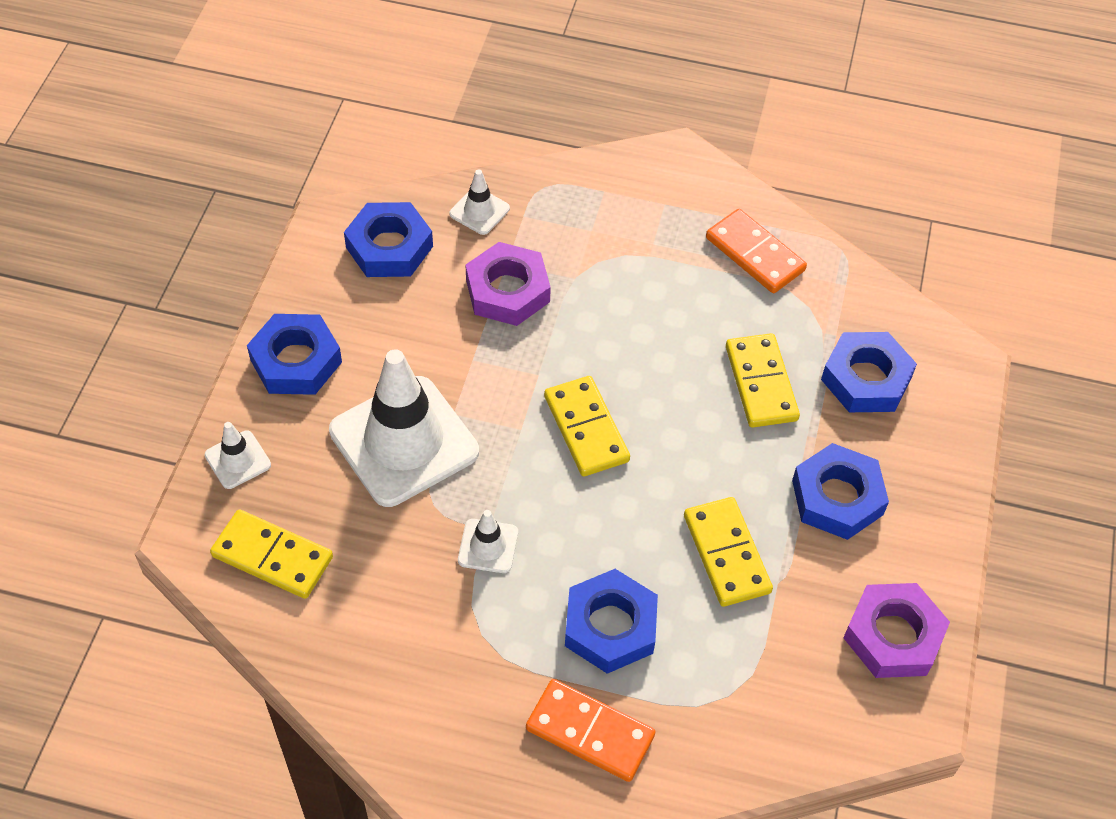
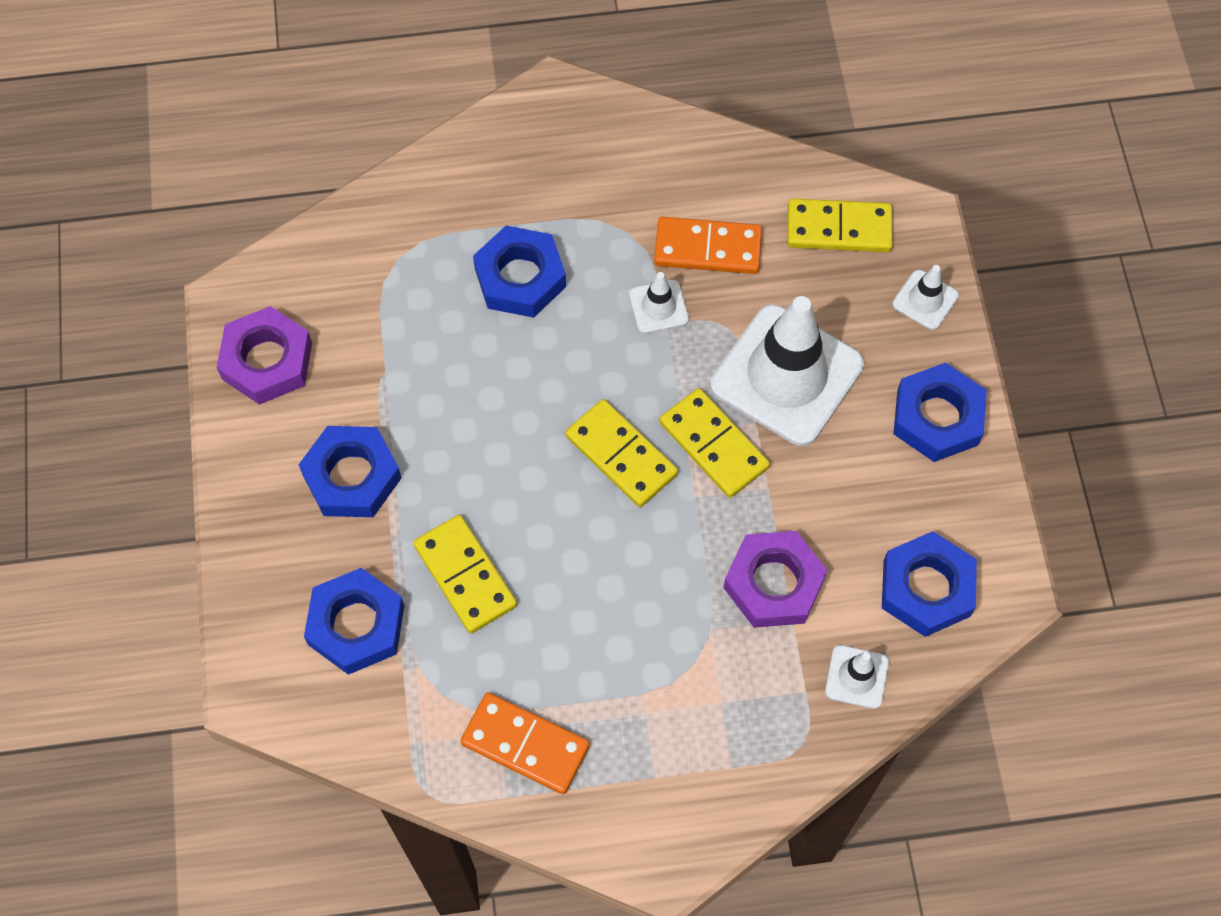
camera: 160 degrees right, 10 degrees up
(590, 732) = (502, 189): orange domino -> orange domino (707, 248)
(727, 554) = (440, 380): yellow domino -> yellow domino (713, 445)

